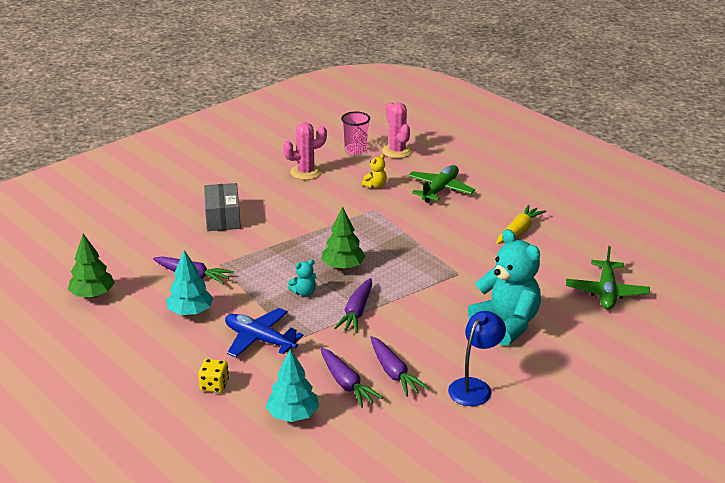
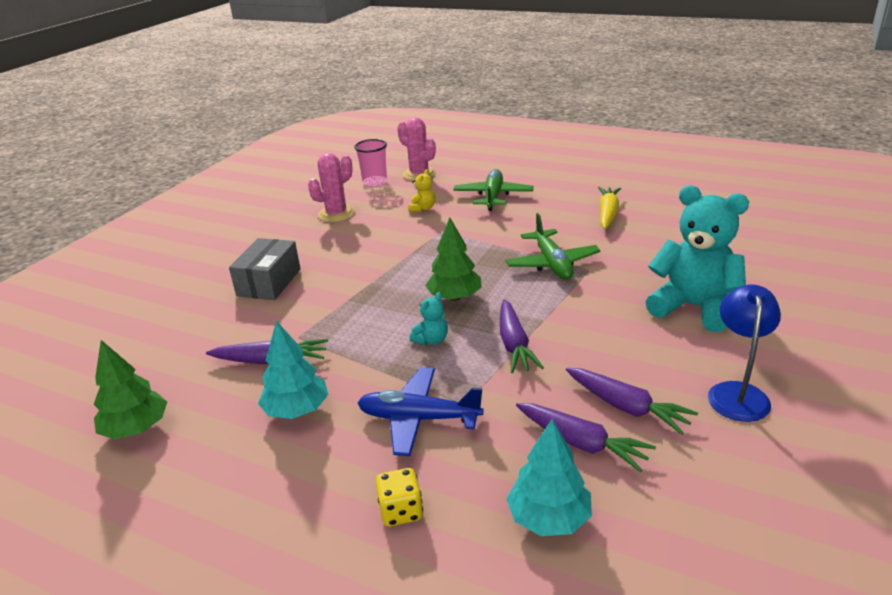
camera: 20 degrees left, 0 degrees up
(223, 218) = (269, 282): grey box -> grey box turned 45 degrees clockwise
(606, 292) = (754, 246): green plane -> green plane (552, 263)

